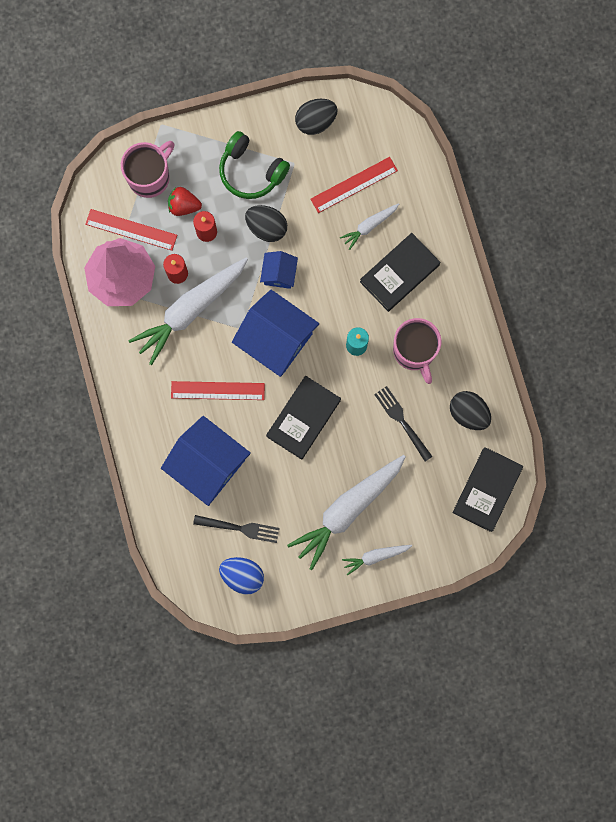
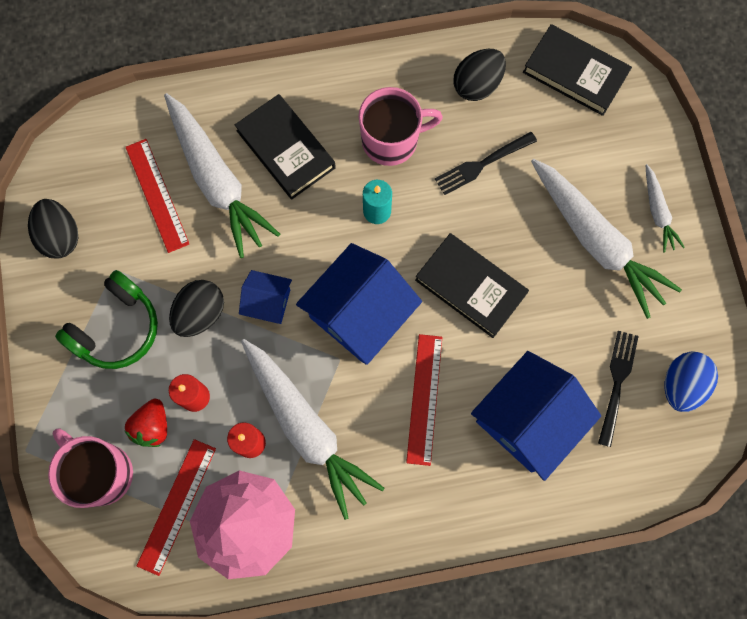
camera: 85 degrees left, 5 degrees down
(369, 226) = (217, 180): white carrot -> white carrot, size x2.07

